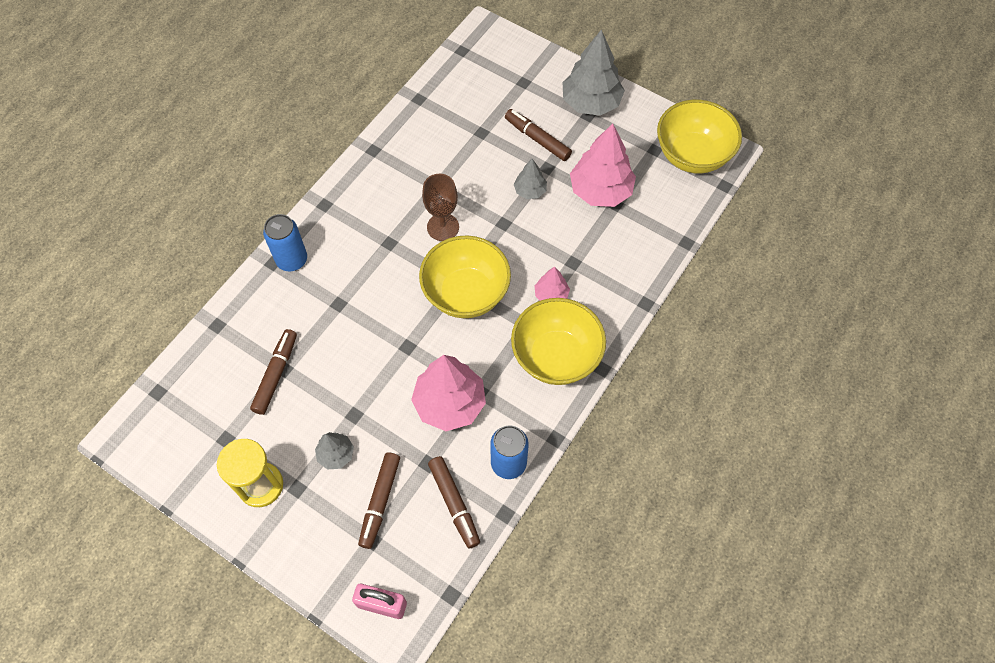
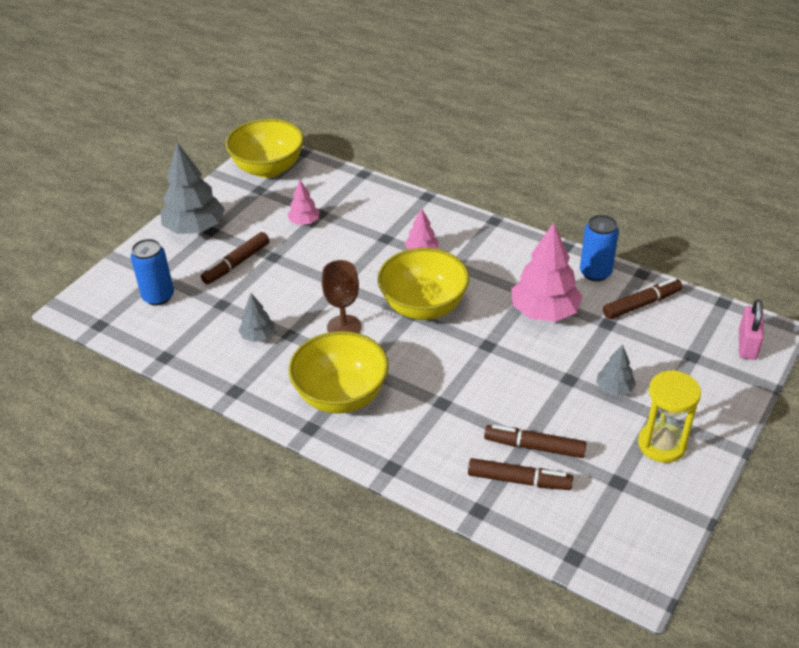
camera: 90 degrees left, 20 degrees down
(292, 260) = (387, 449): blue can -> blue can (158, 296)
(380, 502) = (653, 353): brown marker -> brown marker (519, 480)
(530, 191) = (301, 267): grey tree -> grey tree (258, 336)
(556, 356) = (486, 247): yellow bowl -> yellow bowl (341, 395)
(600, 190) = (304, 222): pink tree -> pink tree, size x0.51

